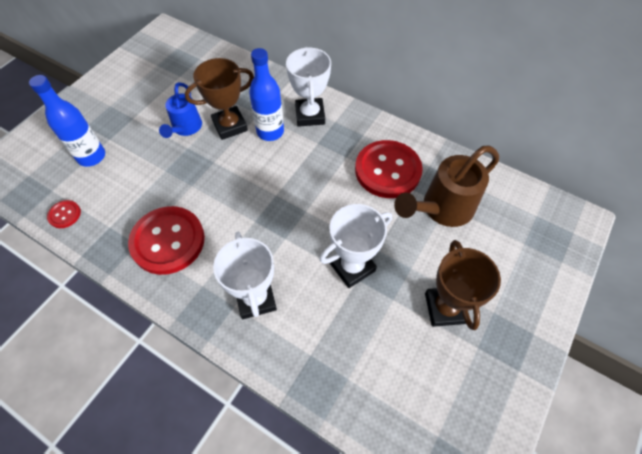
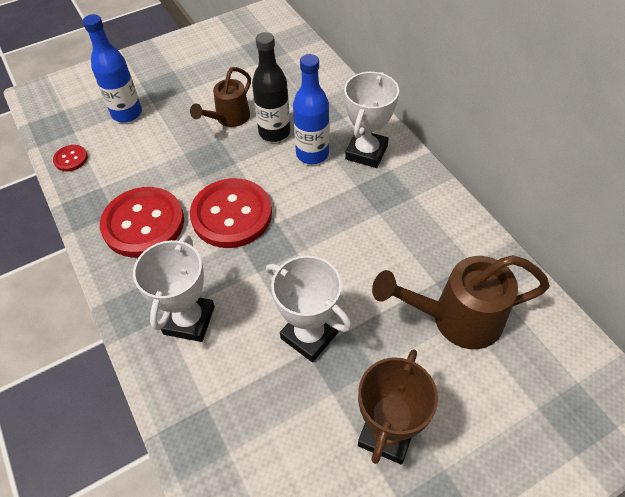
camera: 30 degrees right, 5 degrees down
(185, 128) = (229, 118): blue watering can -> brown watering can
(230, 126) = (274, 132): brown trophy -> black bottle
(352, 267) = (309, 335): white trophy -> white trophy turned 45 degrees clockwise
(387, 170) = (417, 247): red button -> red button (231, 215)

